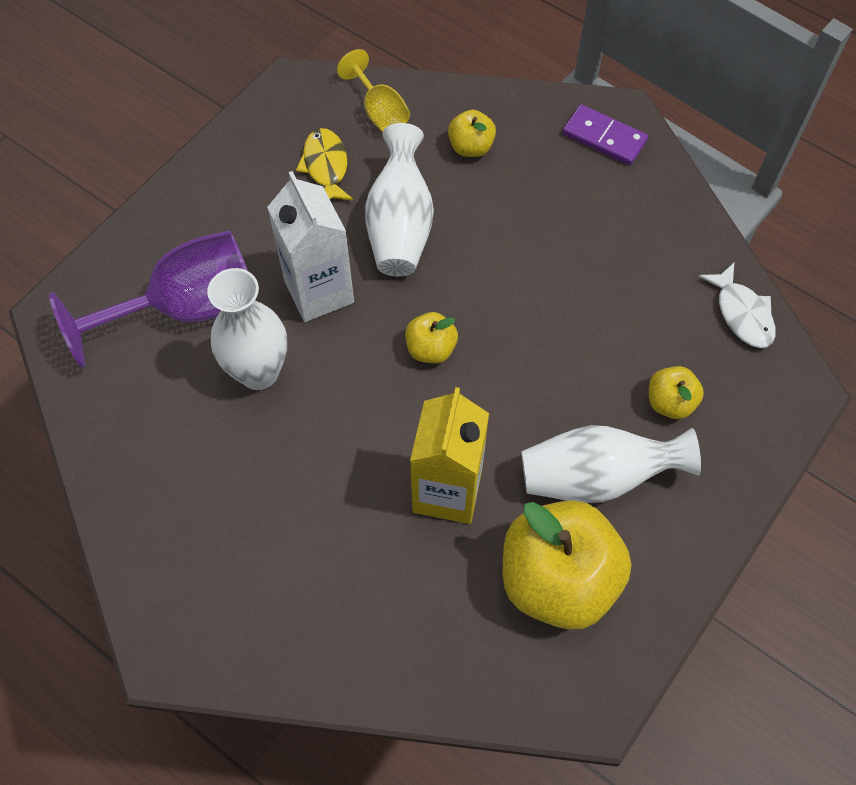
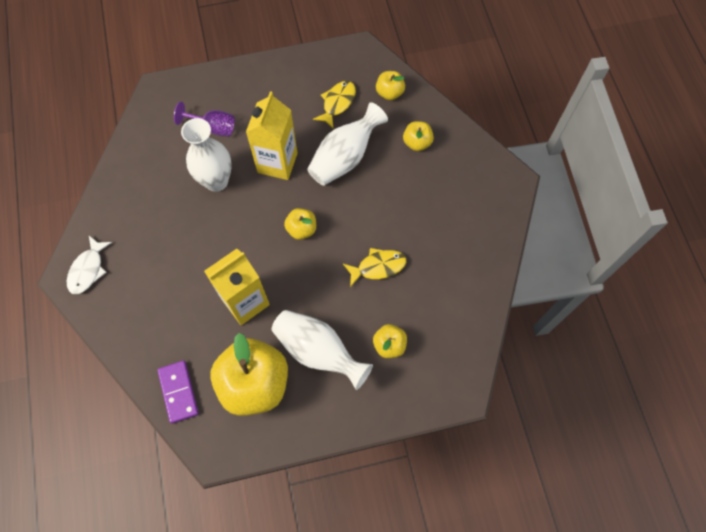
camera: 40 degrees right, 5 degrees up
(187, 308) = (213, 127): purple goblet -> purple goblet, size x0.52
(319, 291) = (277, 163): white carton -> yellow carton
(380, 111) = (389, 93): yellow goblet -> yellow apple
(567, 323) = (378, 267): none -> yellow fish
(604, 137) = (490, 186): purple domino -> purple domino (178, 392)
(742, 314) = (471, 330): white fish -> white fish (88, 269)

